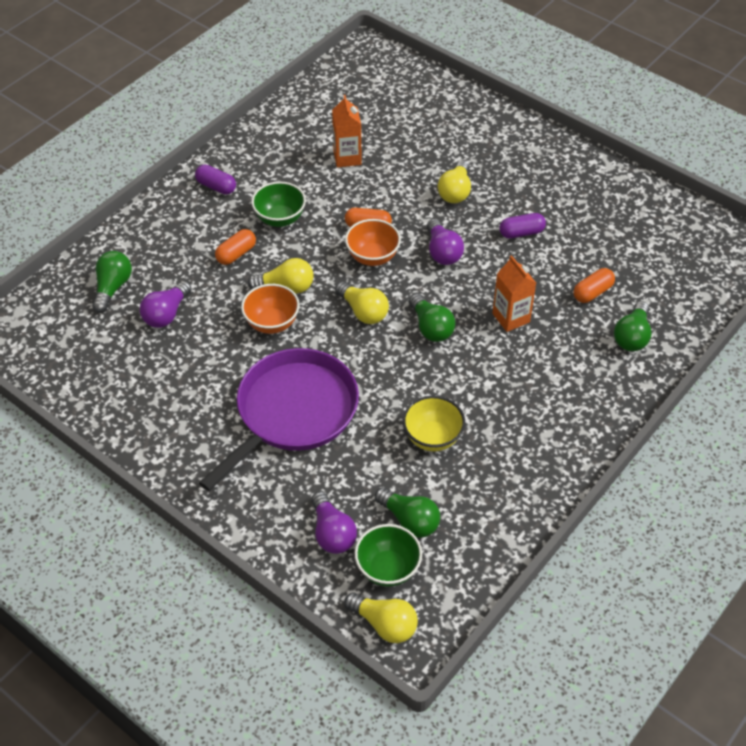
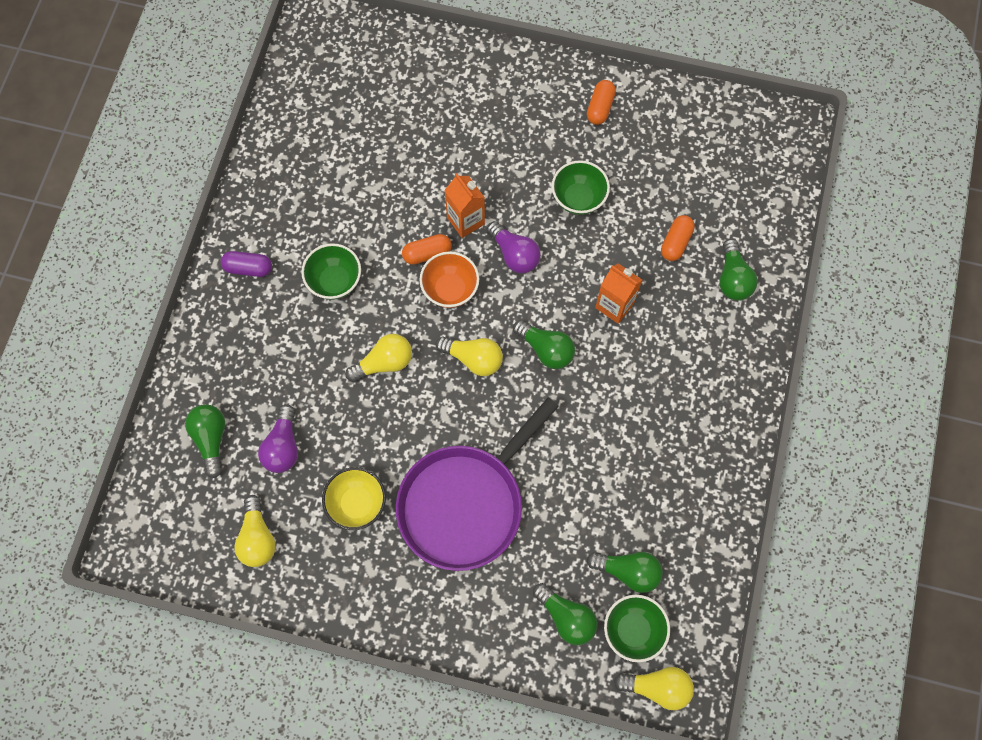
camera: 25 degrees left, 20 degrees up
(236, 254) = (314, 344): orange capsule -> orange capsule (600, 108)
(272, 323) = (392, 411): orange bowl -> none
(293, 412) = (465, 504): purple pan -> purple pan turned 150 degrees counterclockwise
(332, 533) = (566, 617): purple light bulb -> green light bulb
(347, 158) = (363, 175): orange carton -> orange carton (465, 221)
(432, 437) = (606, 473): yellow bowl -> yellow bowl (357, 503)
(455, 191) = (491, 174): yellow light bulb -> yellow light bulb (257, 538)
(521, 233) = (578, 199): purple capsule -> green bowl

